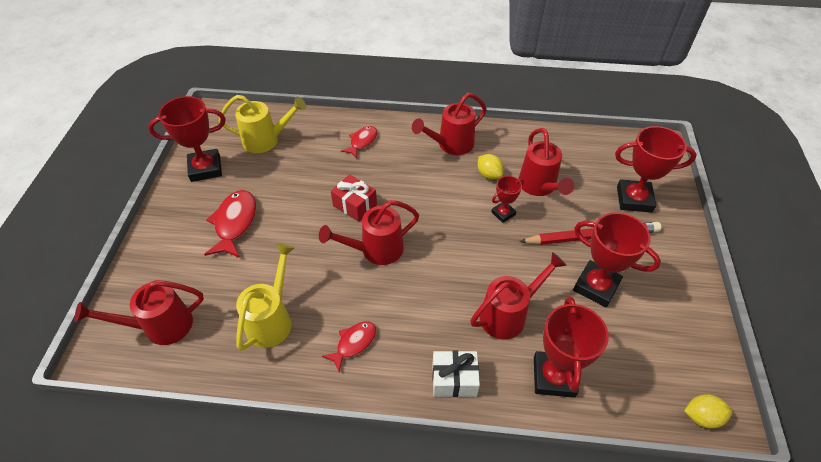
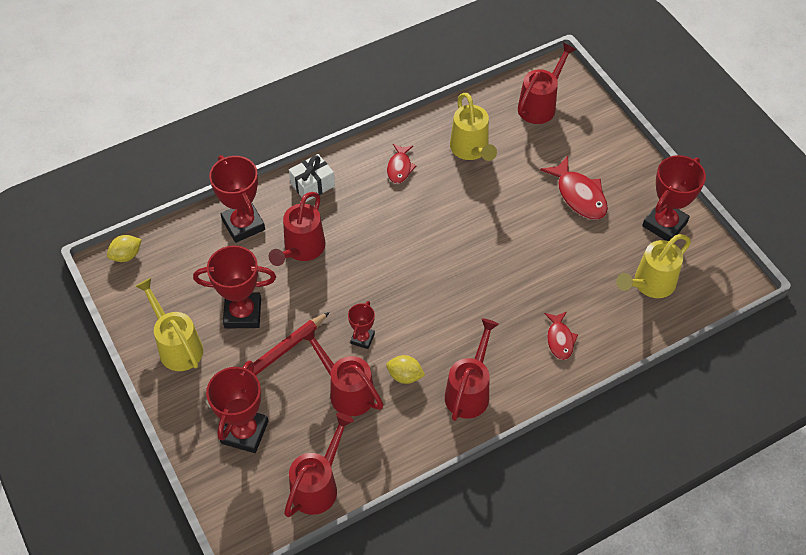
camera: 145 degrees right, 5 degrees up
(355, 205) = (499, 268): red gift -> none
(376, 250) = (444, 240): red watering can -> red watering can (318, 485)
(634, 199) = (244, 432): red trophy -> red trophy turned 45 degrees counterclockwise
(670, 290) = (177, 346): none -> yellow watering can

